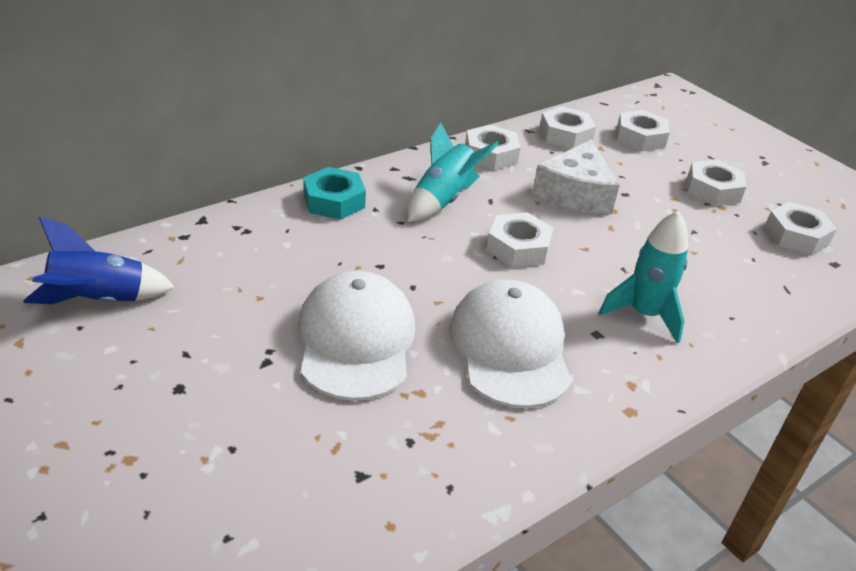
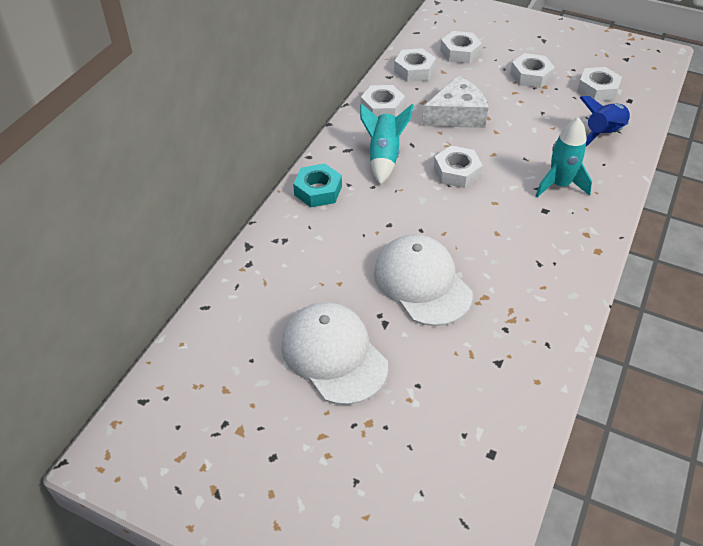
camera: 25 degrees left, 10 degrees up
(98, 301) = (244, 337): blue rocket -> blue rocket (603, 134)
(510, 348) = (508, 244): white cap -> white cap (333, 355)
(575, 193) = (456, 115): white cheese -> white cheese turned 105 degrees counterclockwise

